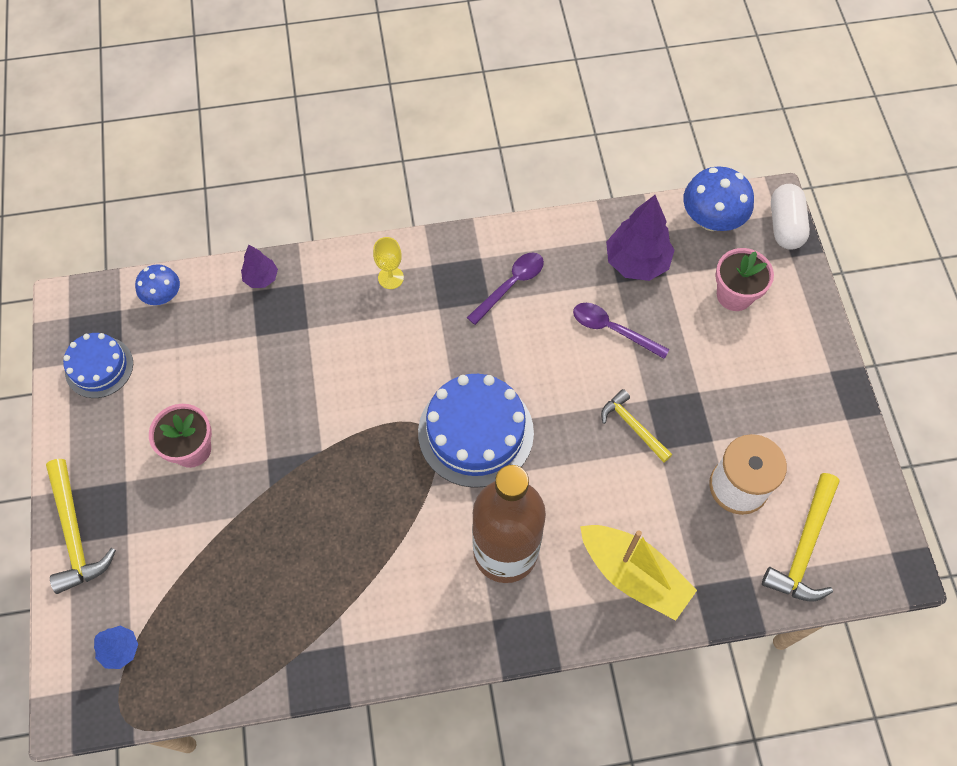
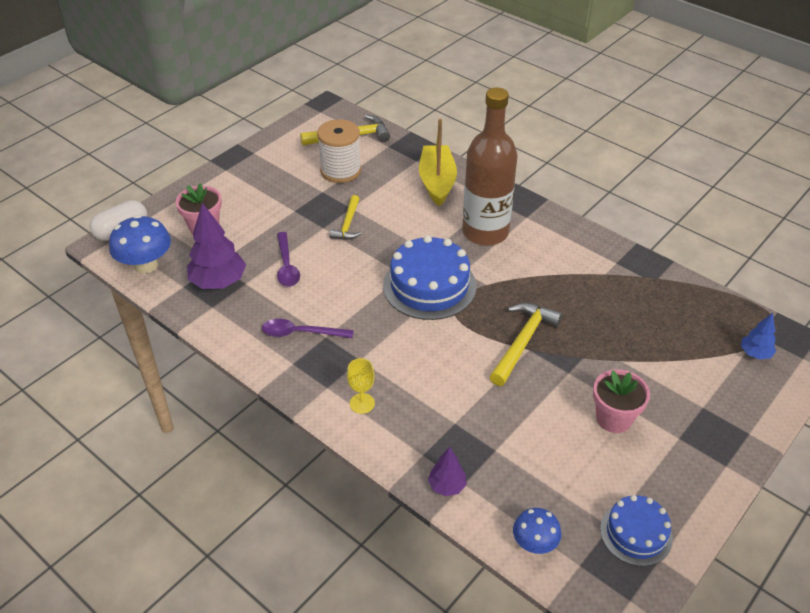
camera: 130 degrees left, 20 degrees down
(75, 533) = (741, 435): yellow hammer -> yellow hammer (522, 342)

